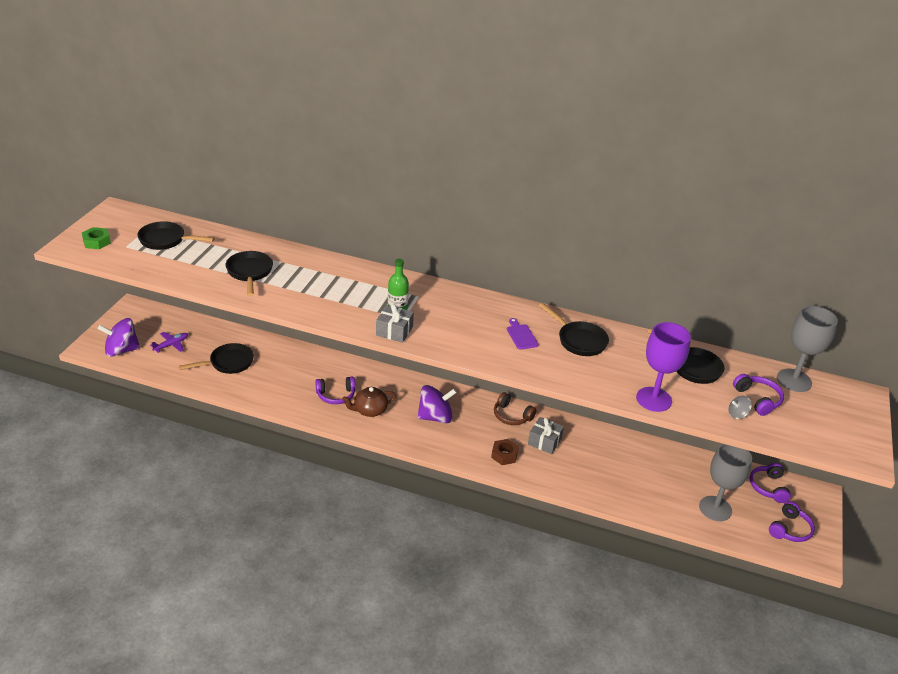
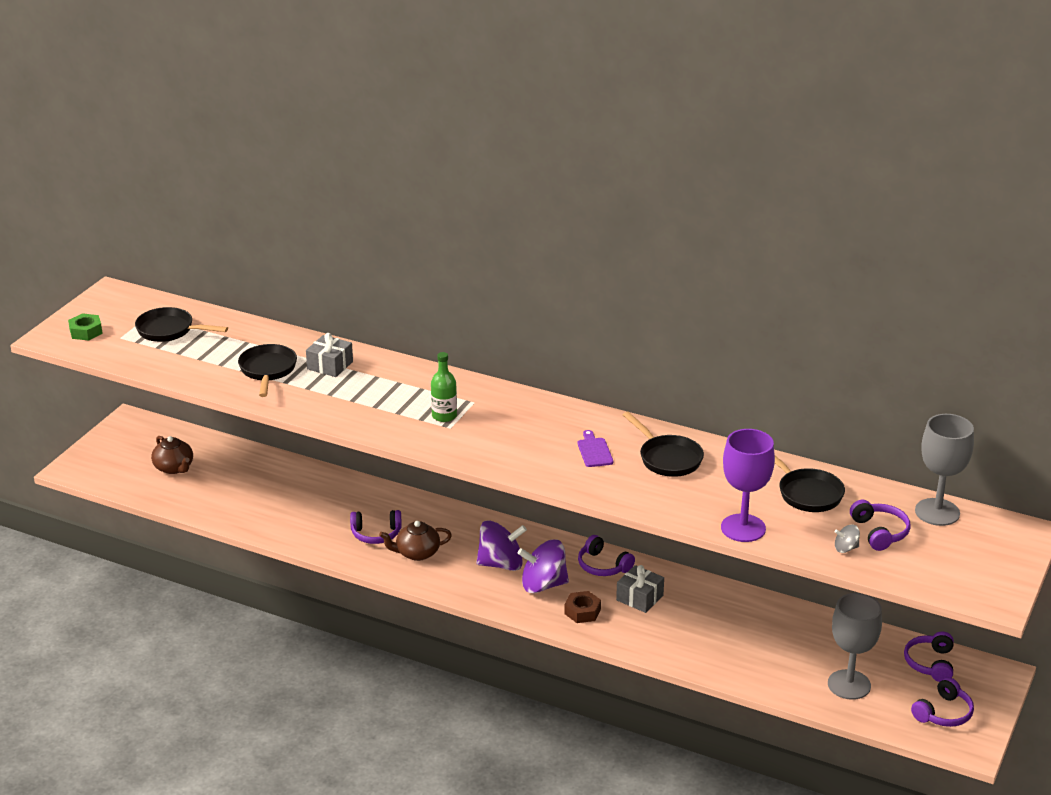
camera: 10 degrees right, 5 degrees down
(121, 350) = (111, 473): purple spinning top -> purple spinning top (543, 585)
(171, 345) = (174, 468): purple plane -> brown teapot
(228, 363) = (243, 491): black pan -> none
(394, 331) = (435, 442): grey gift -> grey gift (330, 365)
(511, 416) = (603, 566): brown headphones -> purple headphones

